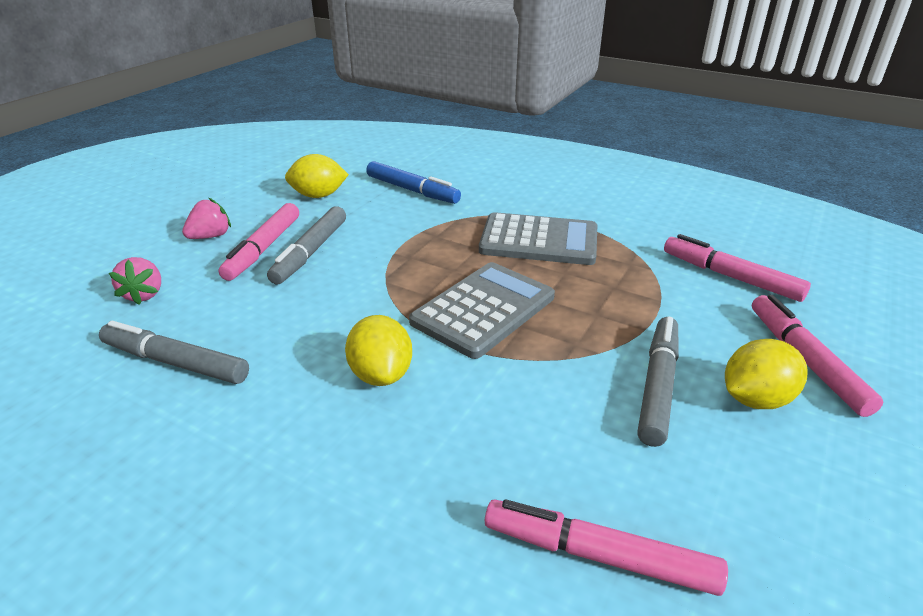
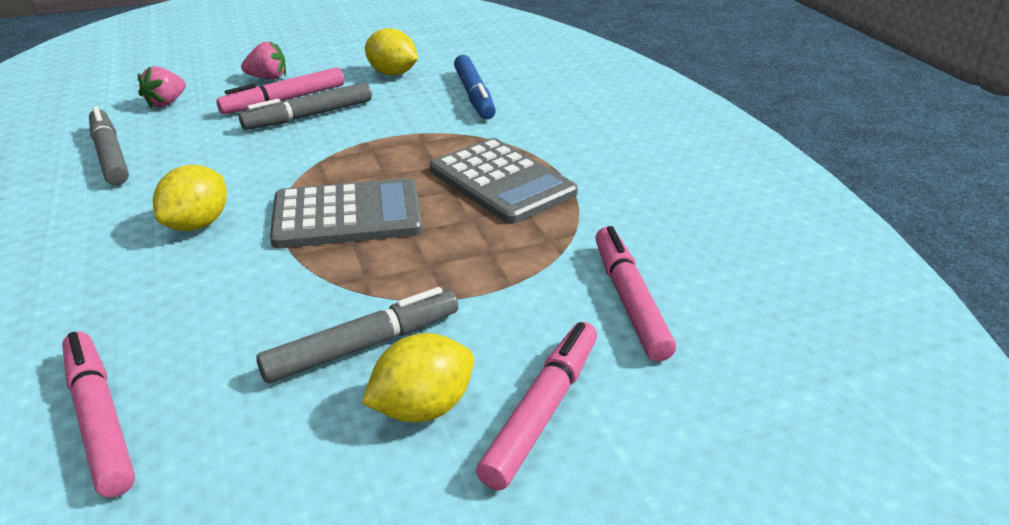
camera: 40 degrees right, 0 degrees up
(755, 399) = (423, 407): yellow lemon -> yellow lemon turned 45 degrees counterclockwise

